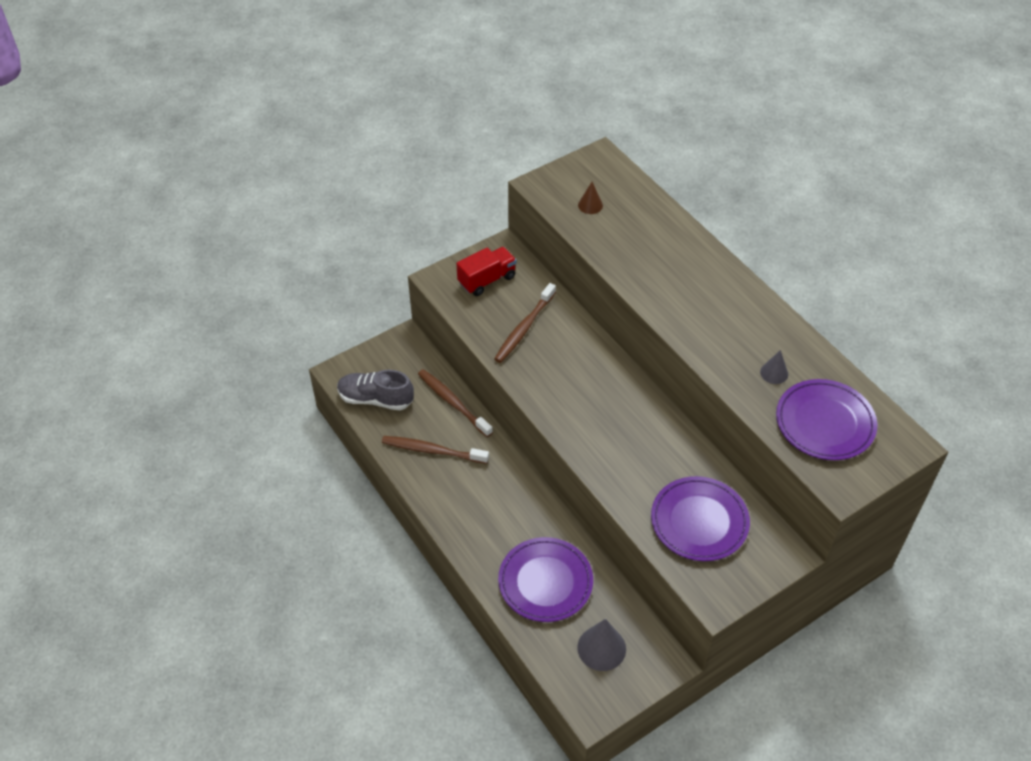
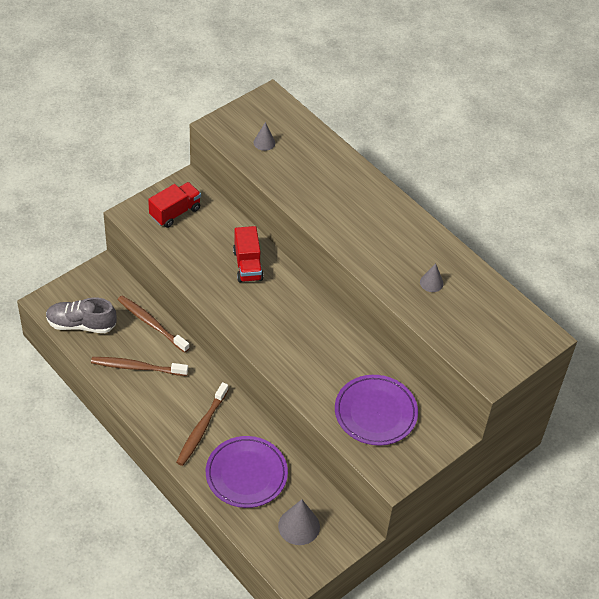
camera: 10 degrees left, 0 degrees up
(524, 328) = (212, 254): brown toothbrush -> brown toothbrush (201, 428)
(563, 342) = (248, 265): none -> red truck
(590, 205) = (264, 142): brown cone -> grey cone
(825, 423) = (475, 323): purple plate -> none

